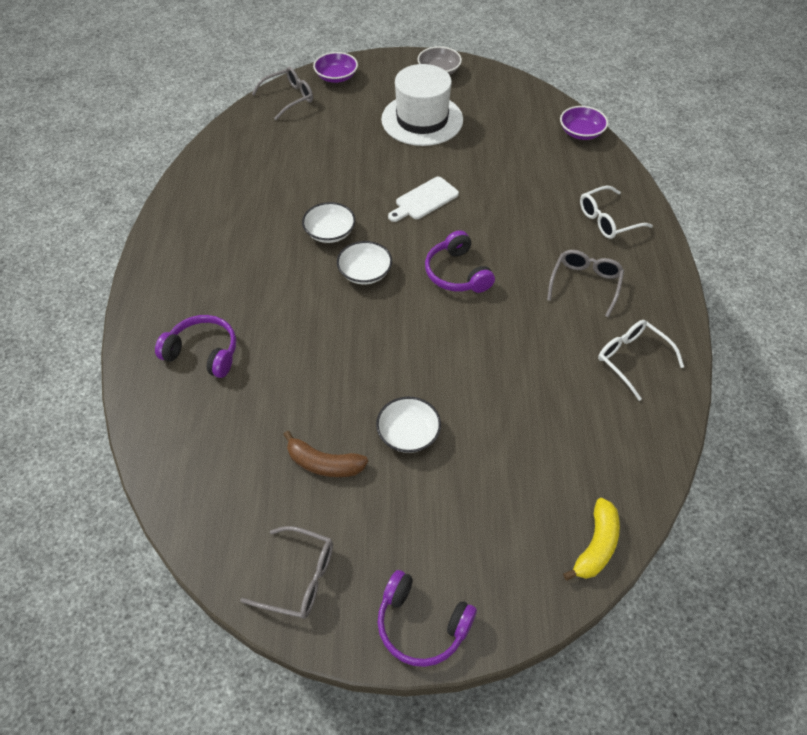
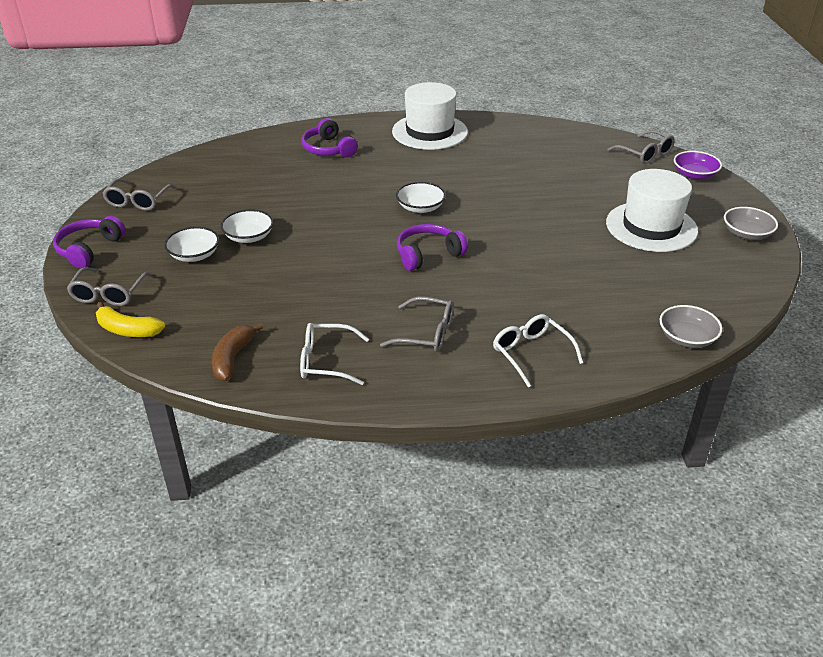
camera: 85 degrees right, 15 degrees down
(188, 251) = (429, 132): none -> white hat
(203, 353) = (328, 149): purple headphones -> purple headphones turned 135 degrees clockwise
(324, 463) = (226, 203): brown banana -> brown banana (232, 358)
(330, 232) = (466, 188): white bowl -> white bowl (194, 255)
(424, 200) = (524, 233): white cutting board -> none
(526, 580) = (108, 294): none -> grey glasses
(581, 132) = (686, 338): purple bowl -> grey bowl
(632, 359) = (326, 361): white glasses -> white glasses turned 135 degrees counterclockwise

